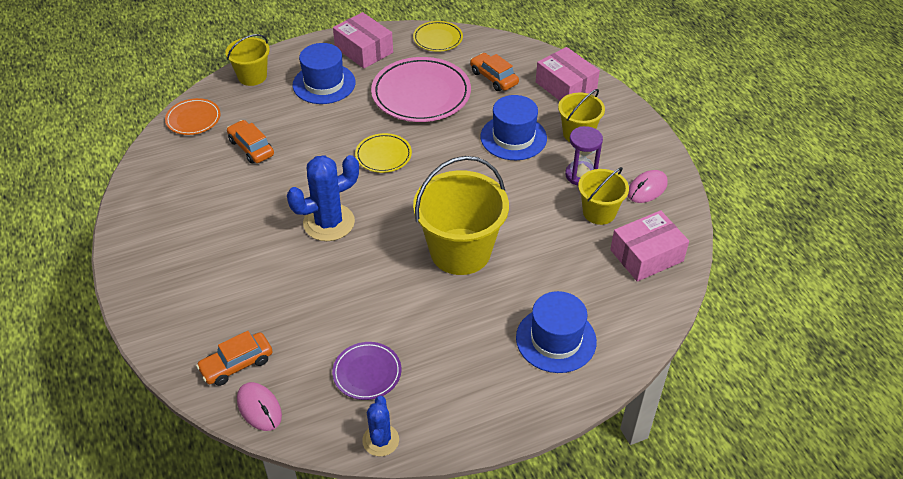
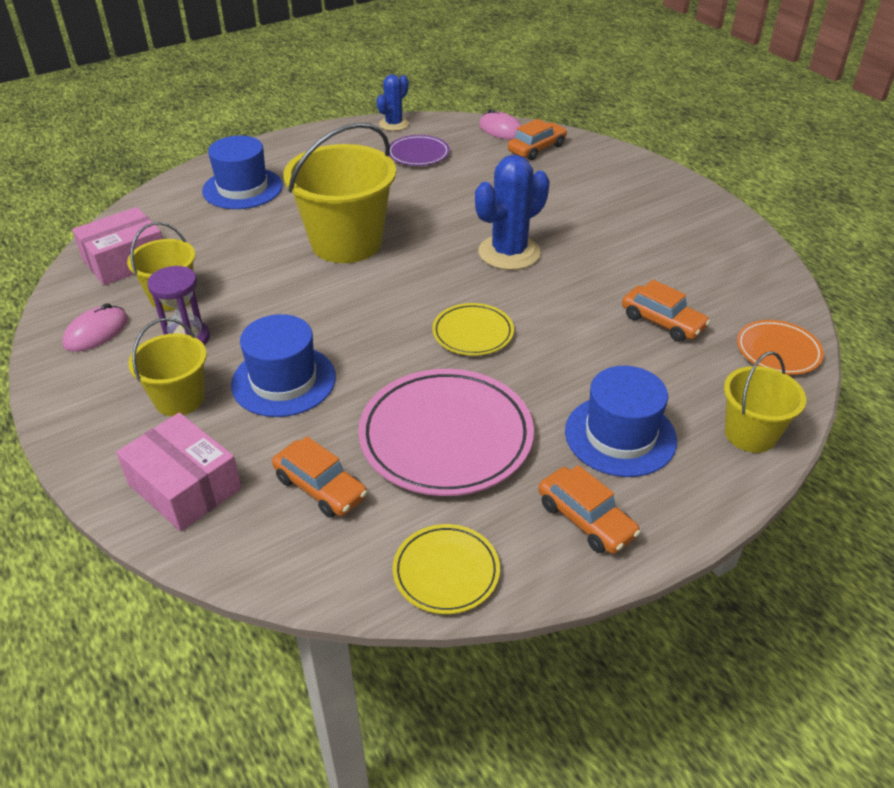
camera: 170 degrees right, 5 degrees down
(364, 50) = (585, 519): pink box -> orange car
(380, 440) = (394, 124): blue cactus -> blue cactus turned 45 degrees clockwise

